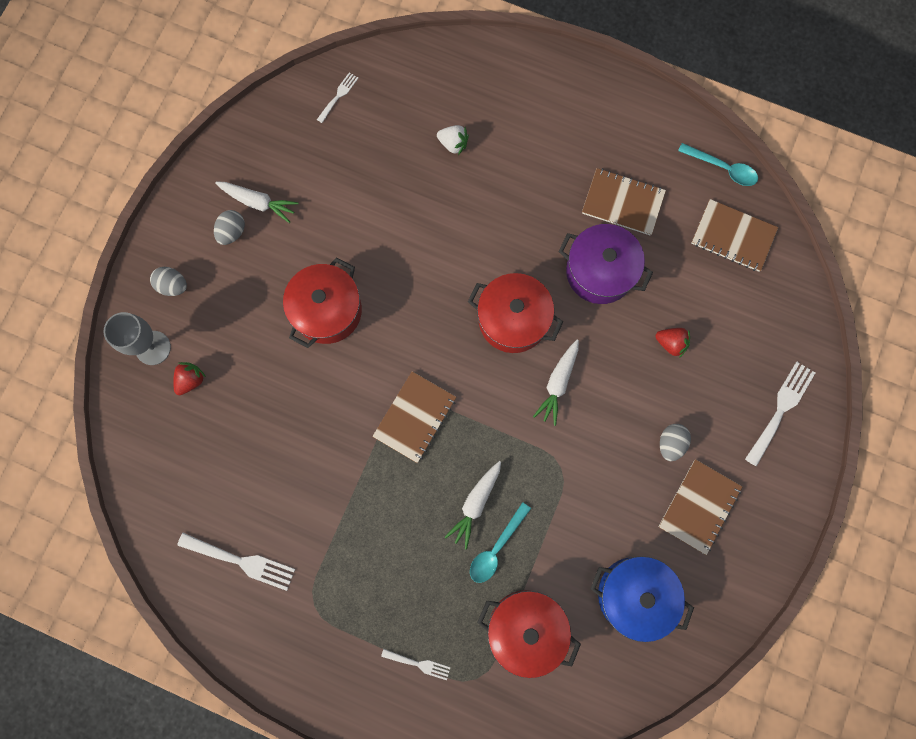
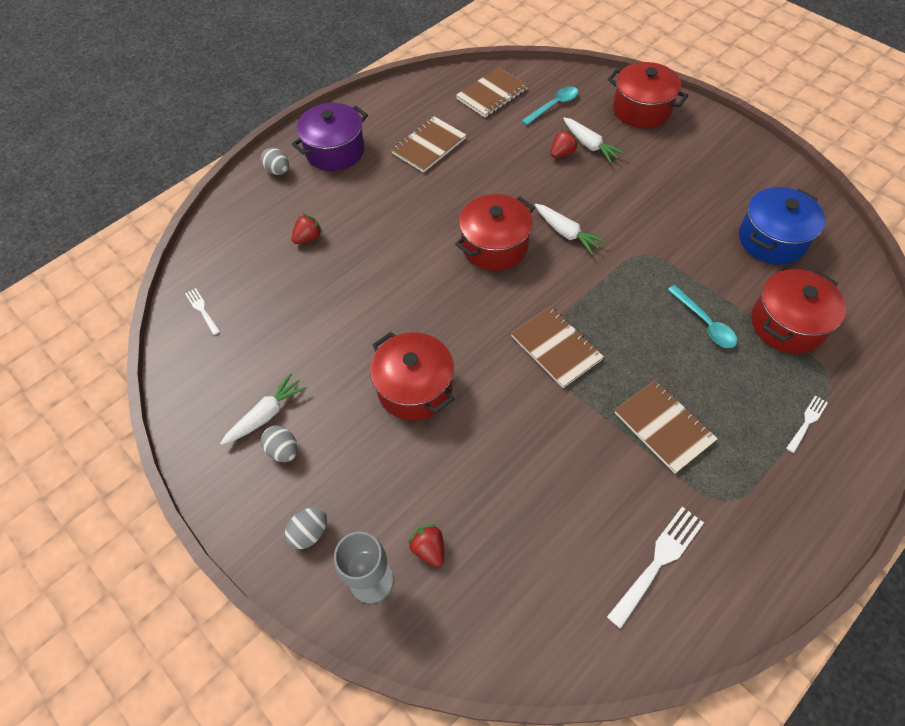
camera: 65 degrees left, 20 degrees down
(453, 144) = (308, 238): white strawberry -> red strawberry
(475, 503) = (657, 326): white carrot -> white carrot (590, 145)
(599, 272) = (480, 177): purple pot -> purple pot (335, 151)
(670, 443) = (646, 178): grey egg -> grey egg (278, 171)
(699, 507) = (706, 177): brown notebook -> brown notebook (664, 427)
(722, 168) = (434, 84): turquoise spoon -> turquoise spoon (554, 106)
(780, 409) = (641, 110): white fork -> red pot

